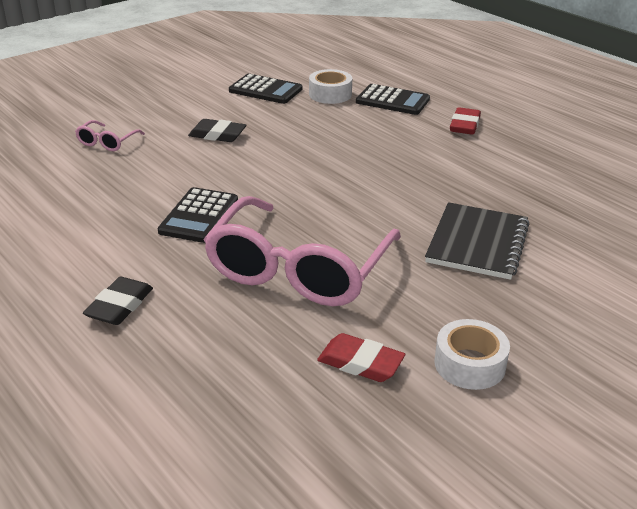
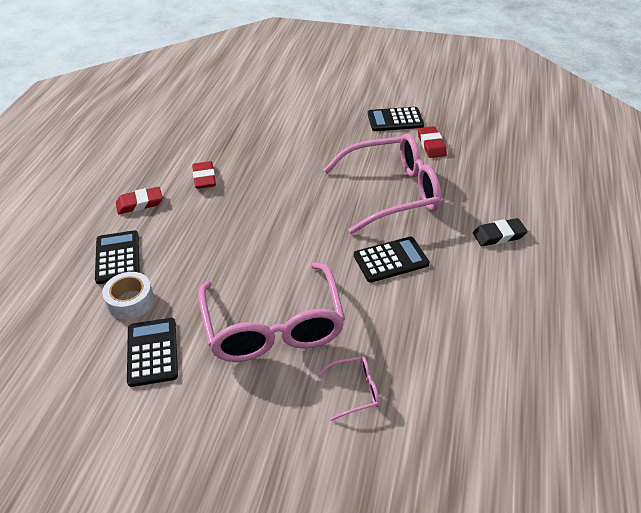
camera: 125 degrees left, 10 degrees up
(217, 135) = (273, 325): black eraser -> pink glasses
(469, 364) = (395, 120): white tape -> black calculator
(474, 166) = (204, 178): none -> red eraser
(477, 243) = (298, 147): black notebook -> none

